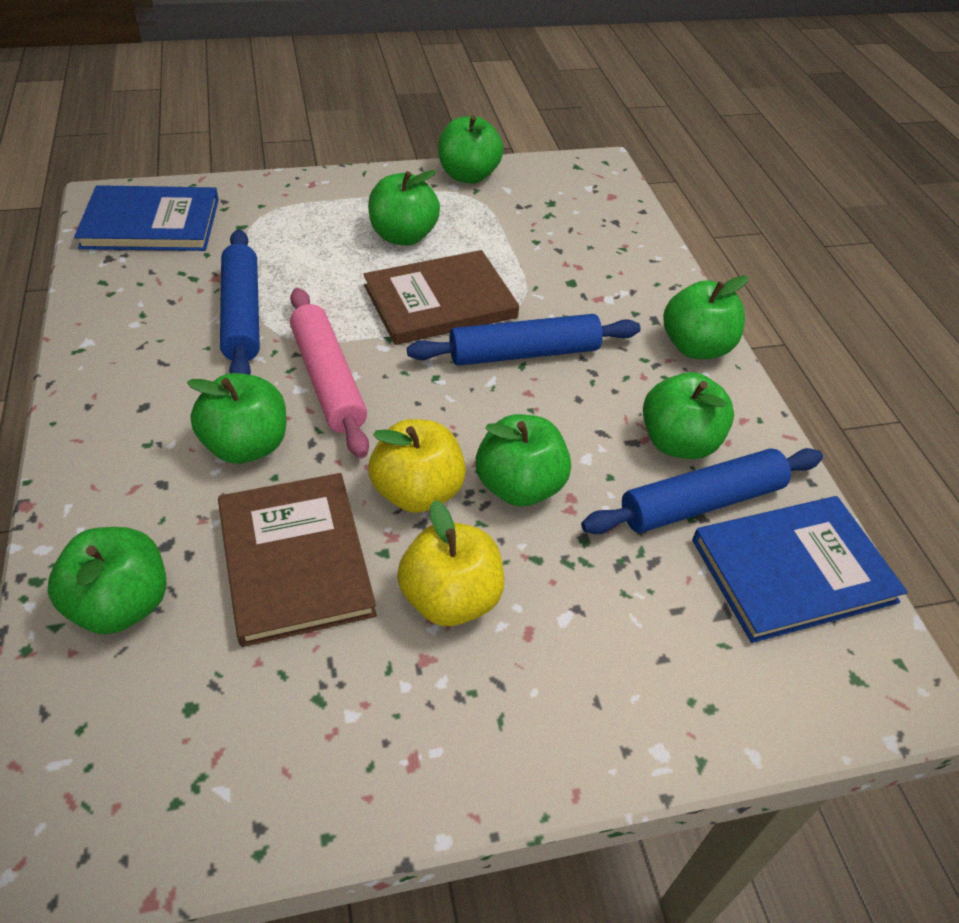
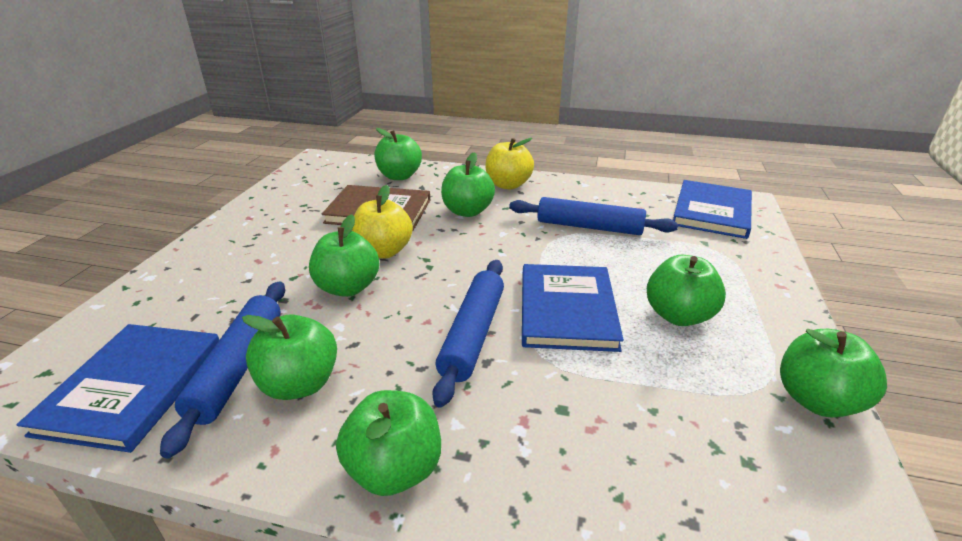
camera: 120 degrees right, 15 degrees down
(328, 380) = (503, 243): pink rolling pin -> none
(440, 301) = (567, 309): brown book -> blue book
(450, 598) = (306, 244): yellow apple -> yellow apple (508, 185)

